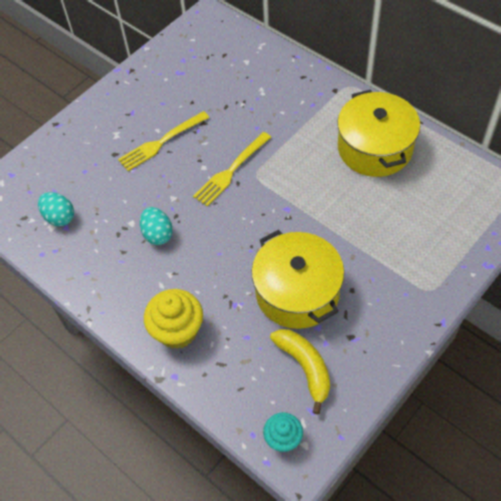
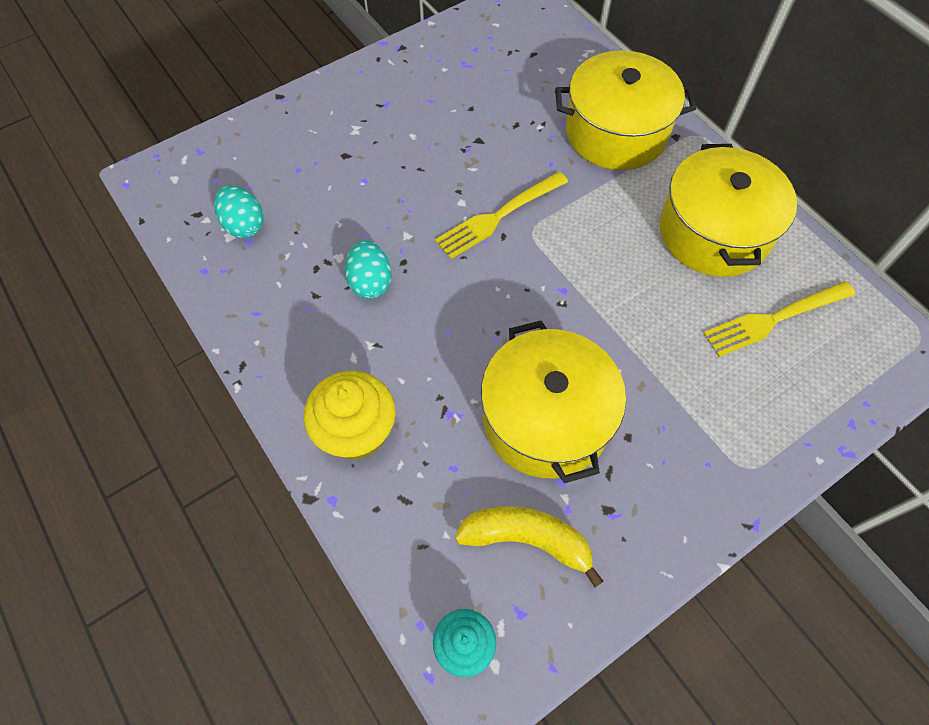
camera: 10 degrees right, 5 degrees up
(161, 142) = (413, 154): yellow fork -> yellow fork (774, 319)
(294, 96) = (616, 132): none -> yellow pot
(305, 367) = (527, 539): yellow banana -> yellow banana turned 60 degrees counterclockwise

